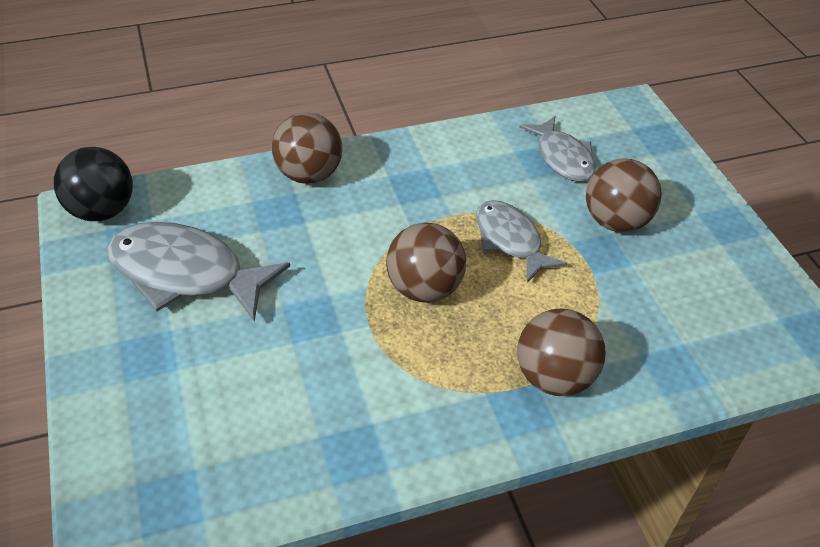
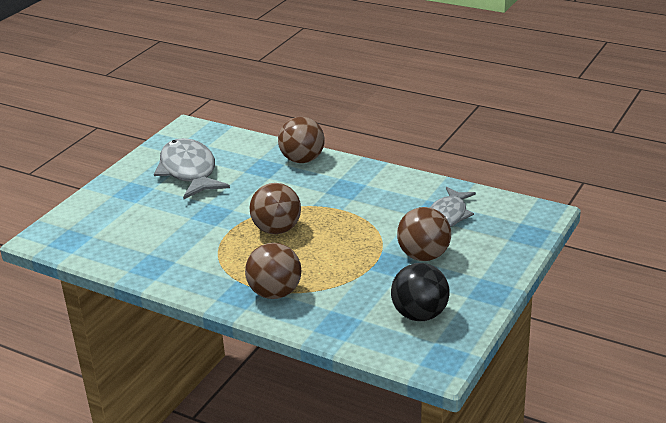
camera: 50 degrees right, 15 degrees down
(102, 211) = (193, 132): black ball -> black ball (420, 315)
(510, 240) = (352, 234): grey fish -> none

